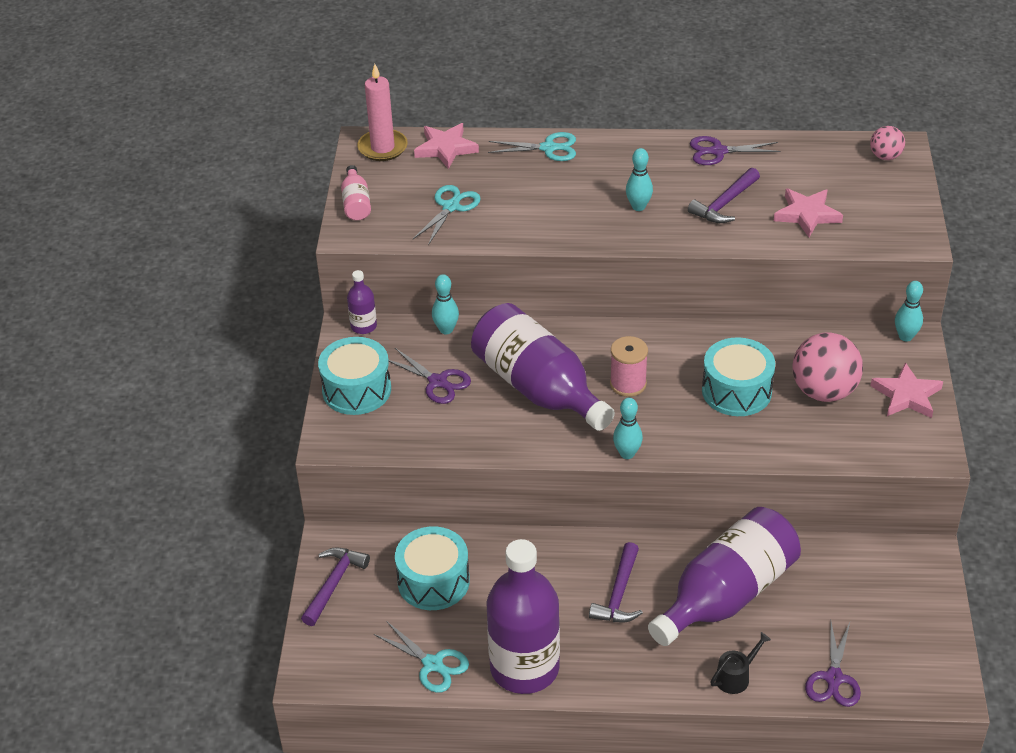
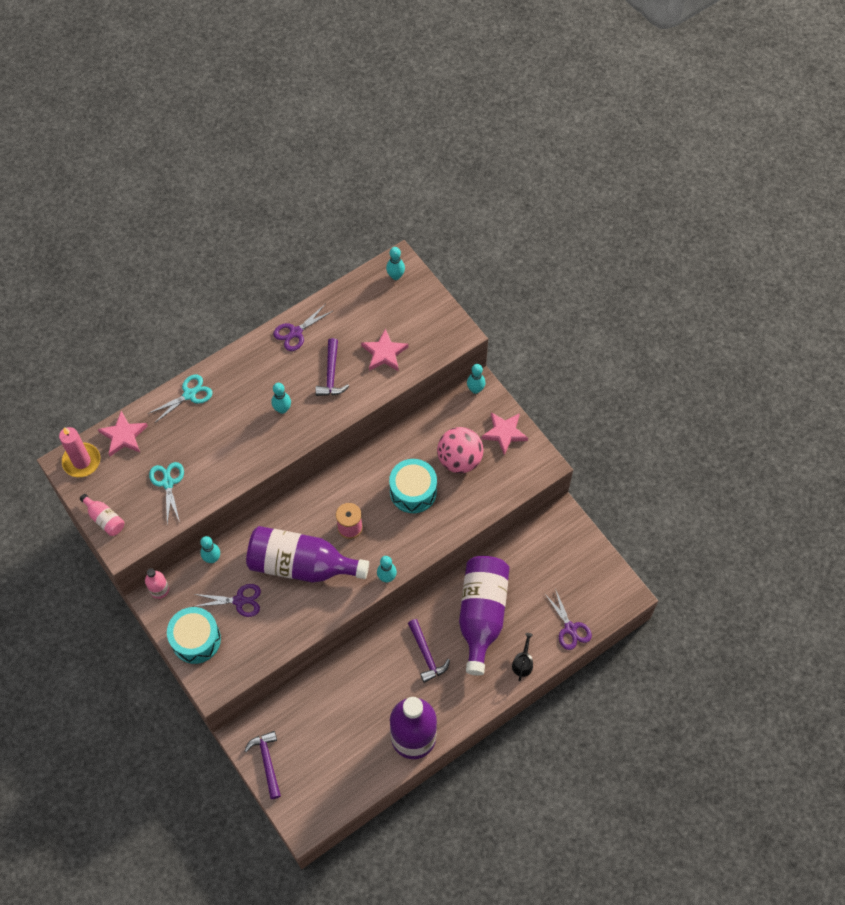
camera: 40 degrees left, 20 degrees up
(363, 326) = (159, 590): purple bottle -> pink bottle
(432, 664) = (363, 771): turquoise scissors -> none
(433, 581) = (321, 719): turquoise drum -> none
(885, 156) = (395, 276): pink ball -> turquoise bowling pin

